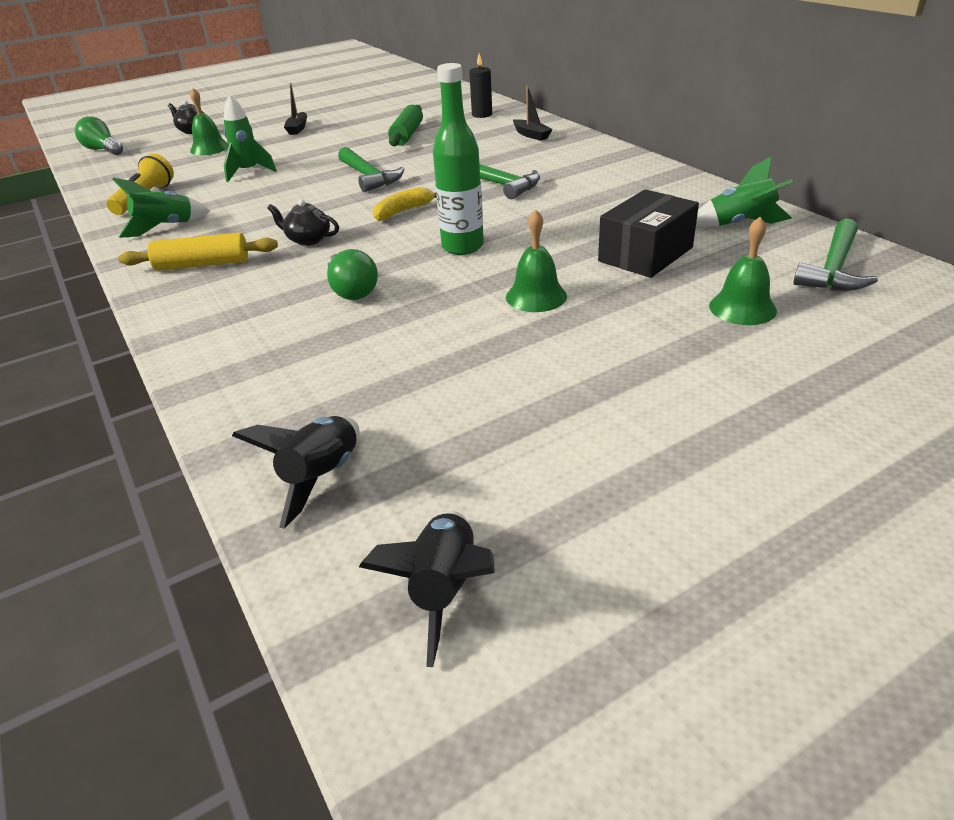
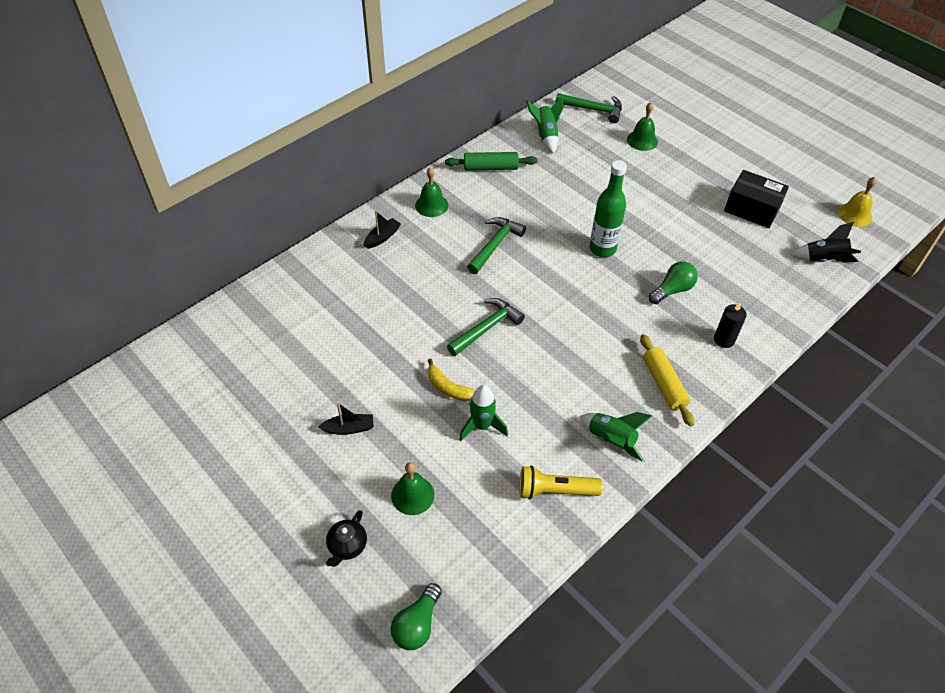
camera: 105 degrees left, 15 degrees up
(308, 239) = (611, 334): black teapot -> none
(403, 211) = (553, 290): yellow banana -> yellow banana (448, 388)
(407, 135) = (376, 325): green rolling pin -> green rolling pin (490, 167)
(444, 591) = (854, 214): black rocket -> yellow bell
(482, 115) = (319, 278): black candle -> black candle (724, 340)
(536, 296) = (654, 210): green bell -> green bell (431, 205)
(645, 254) = (593, 171): black box -> black box (752, 209)

